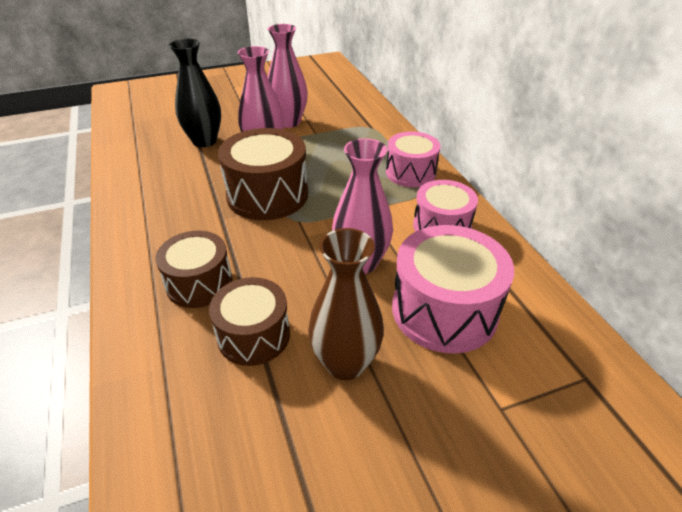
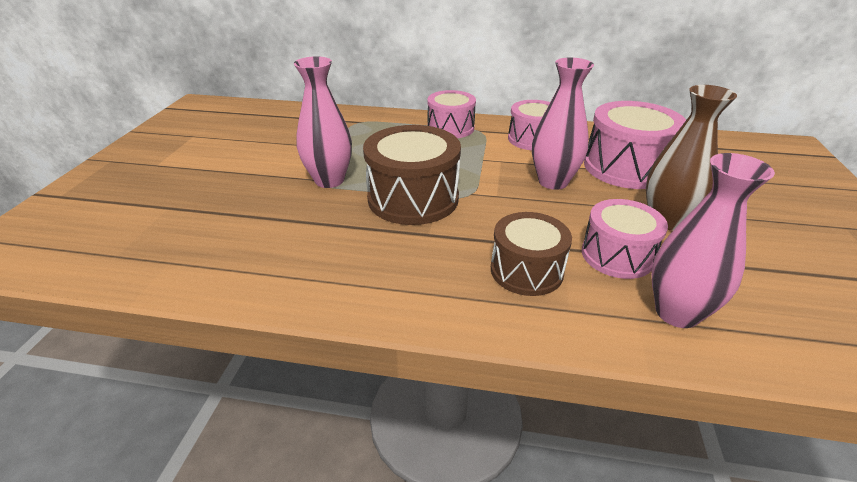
camera: 60 degrees left, 5 degrees down
(204, 141) = (256, 211): black vase -> none
(254, 335) = (617, 255): brown drum -> pink drum
(289, 122) = (291, 154): pink vase -> pink vase (677, 313)

